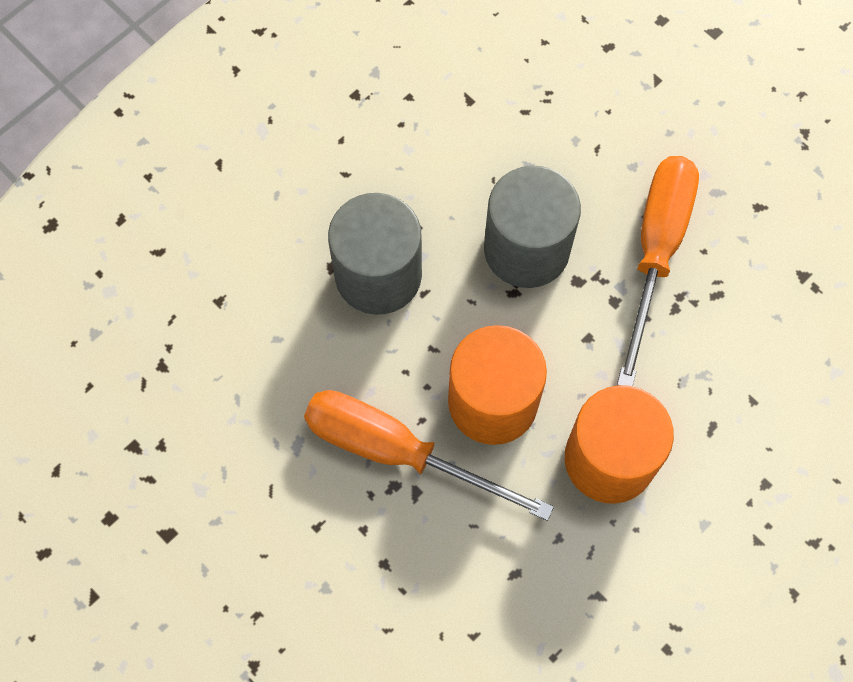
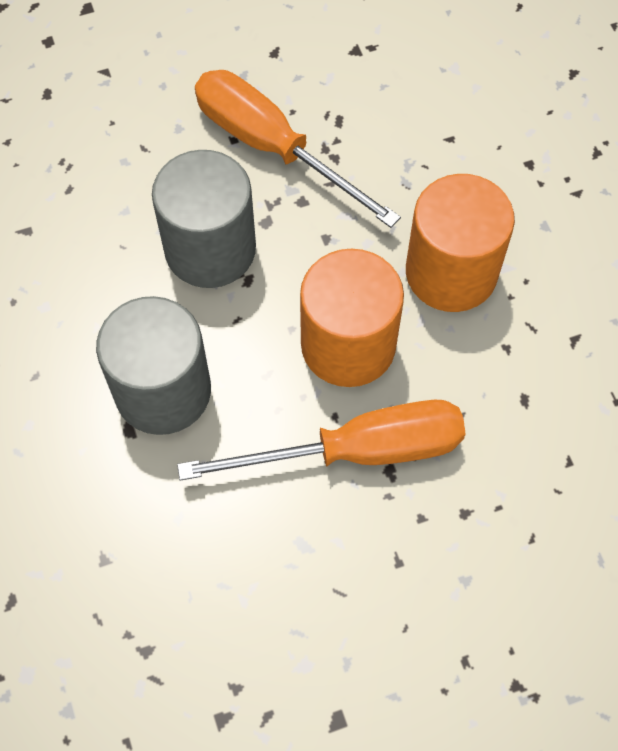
camera: 65 degrees left, 5 degrees down
(398, 451) = (357, 451): orange screwdriver -> orange screwdriver turned 150 degrees counterclockwise

